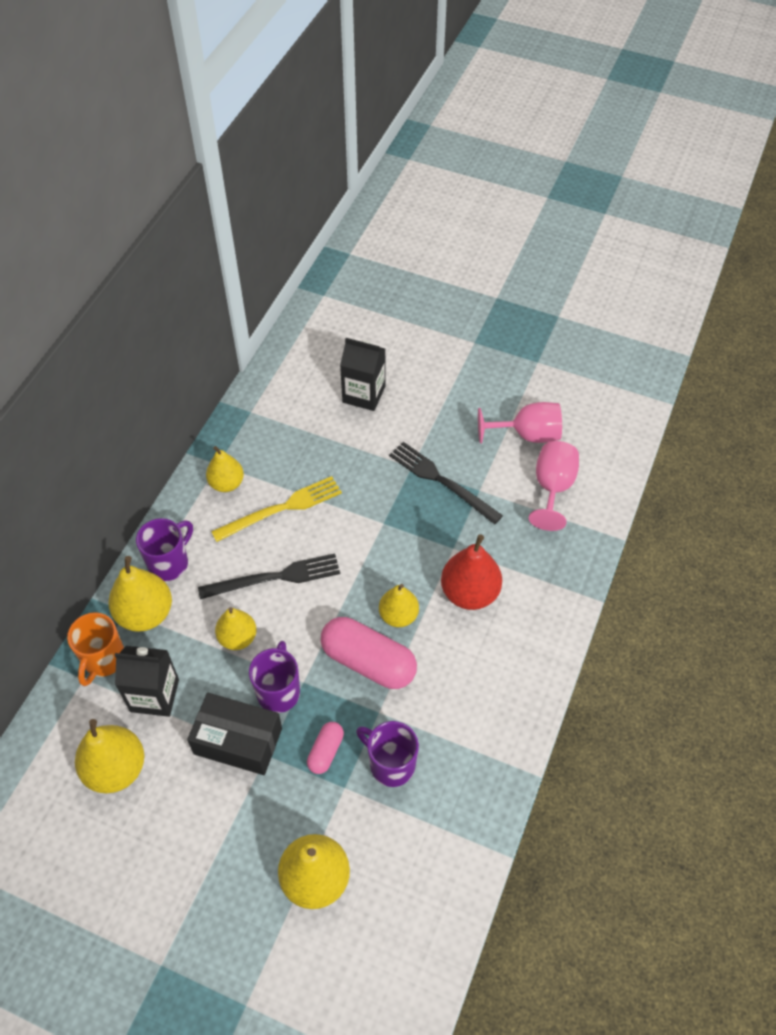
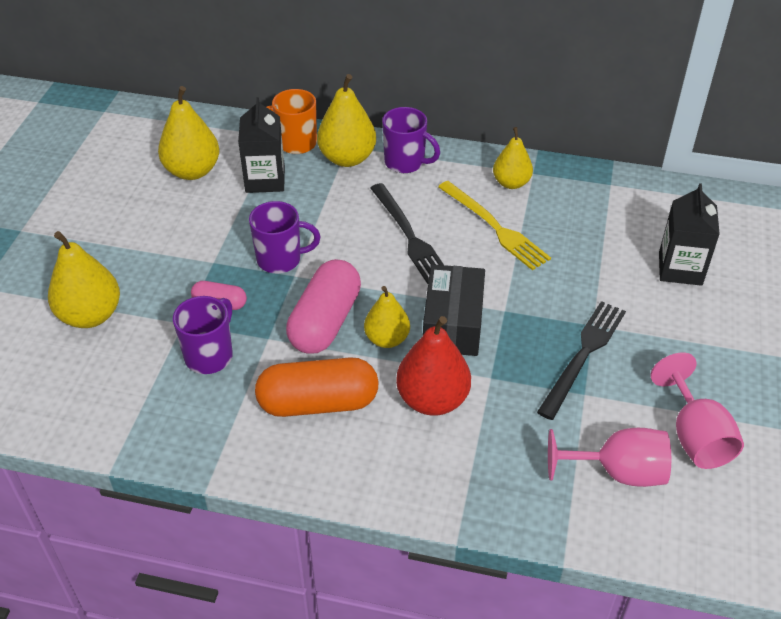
camera: 80 degrees right, 10 degrees down
(237, 638) = (334, 221): yellow pear -> none
(238, 741) = (225, 240): black box -> black box (453, 324)
(460, 678) = (318, 403): none -> orange capsule

